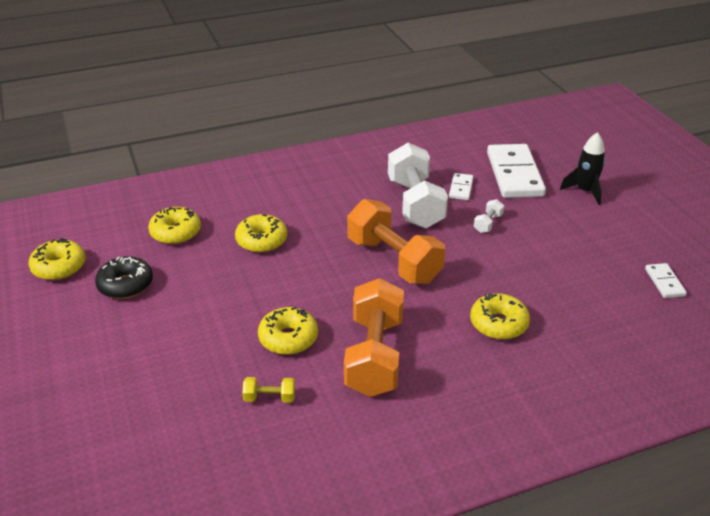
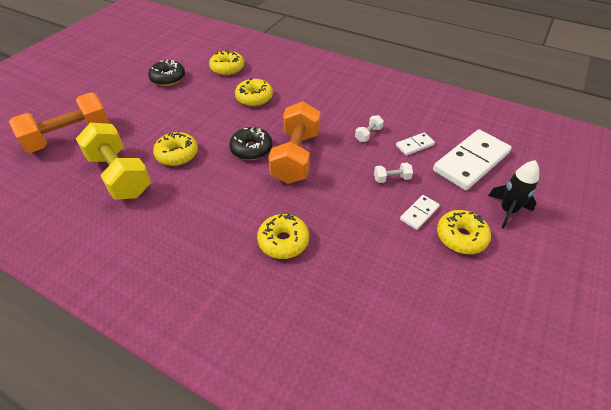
camera: 50 degrees right, 10 degrees up
(59, 267) = (162, 53): yellow donut -> yellow donut (461, 237)
(269, 398) = (120, 175): yellow dumbbell -> yellow dumbbell, size x2.46
(346, 283) = (251, 149): none -> black donut
(374, 356) = (193, 198): orange dumbbell -> orange dumbbell (69, 137)
(415, 203) = (368, 134): white dumbbell -> white dumbbell, size x0.41
(664, 282) = (450, 324): white domino -> white domino (419, 213)

